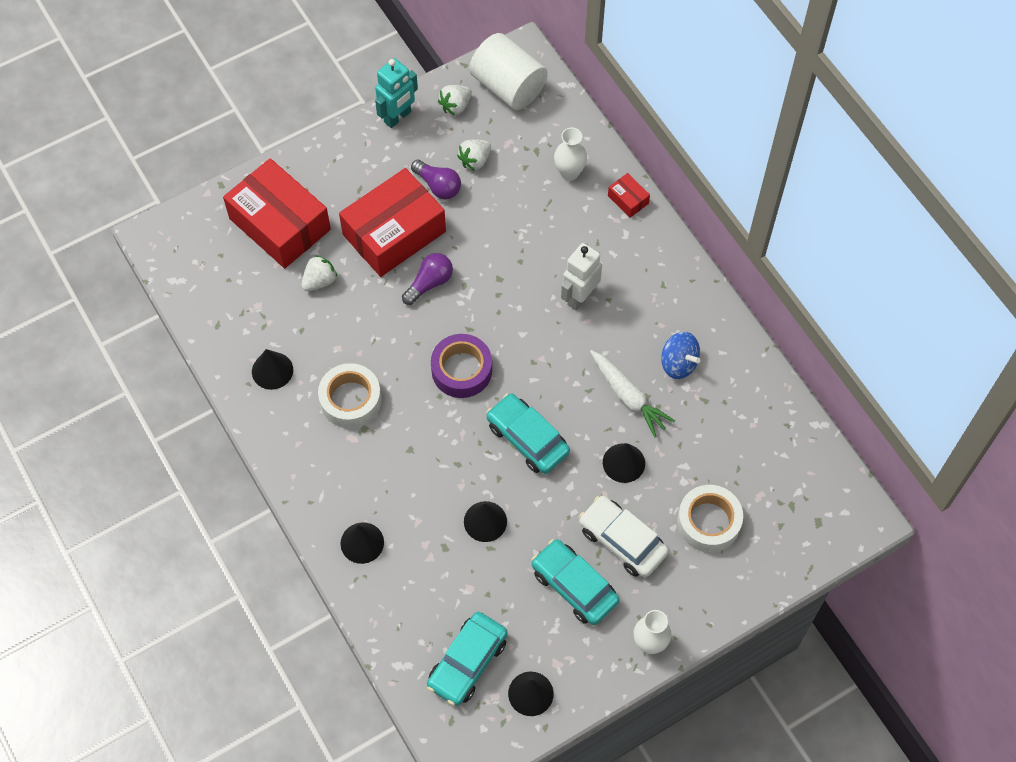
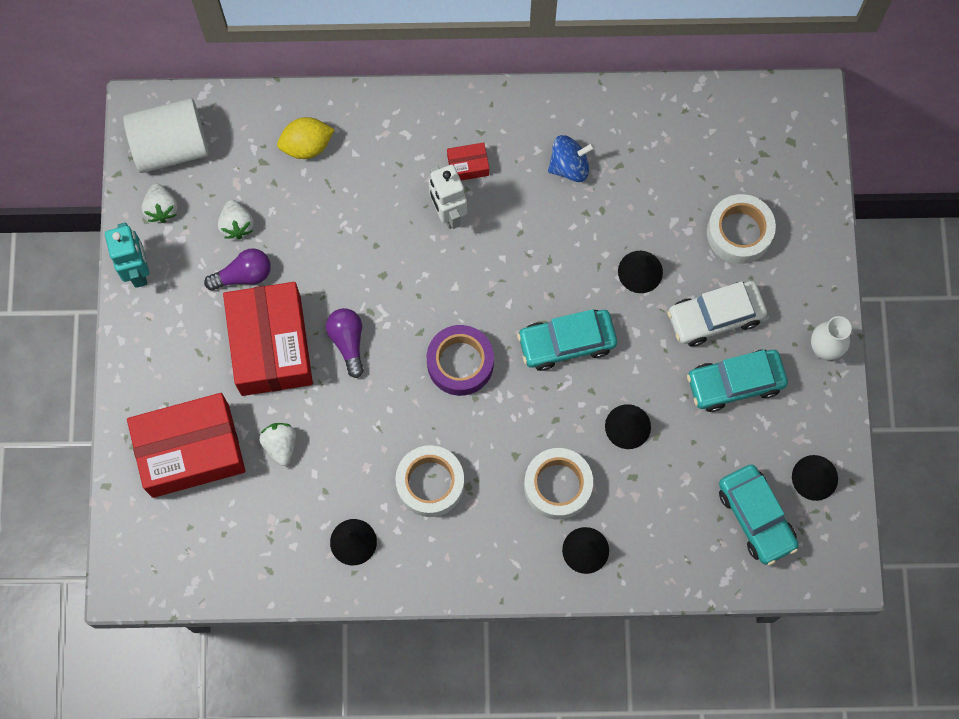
camera: 60 degrees left, 10 degrees up
(403, 494) = (557, 486): none -> white tape
(569, 173) = (307, 146): white vase -> yellow lemon
(628, 200) = (370, 110): red box -> red box (468, 165)
(628, 396) = (576, 229): white carrot -> none

